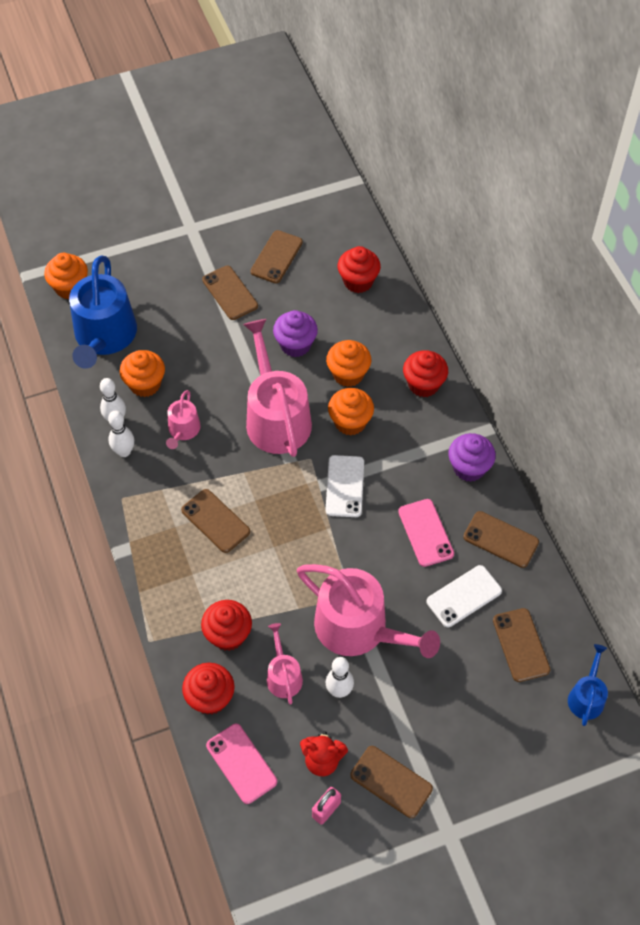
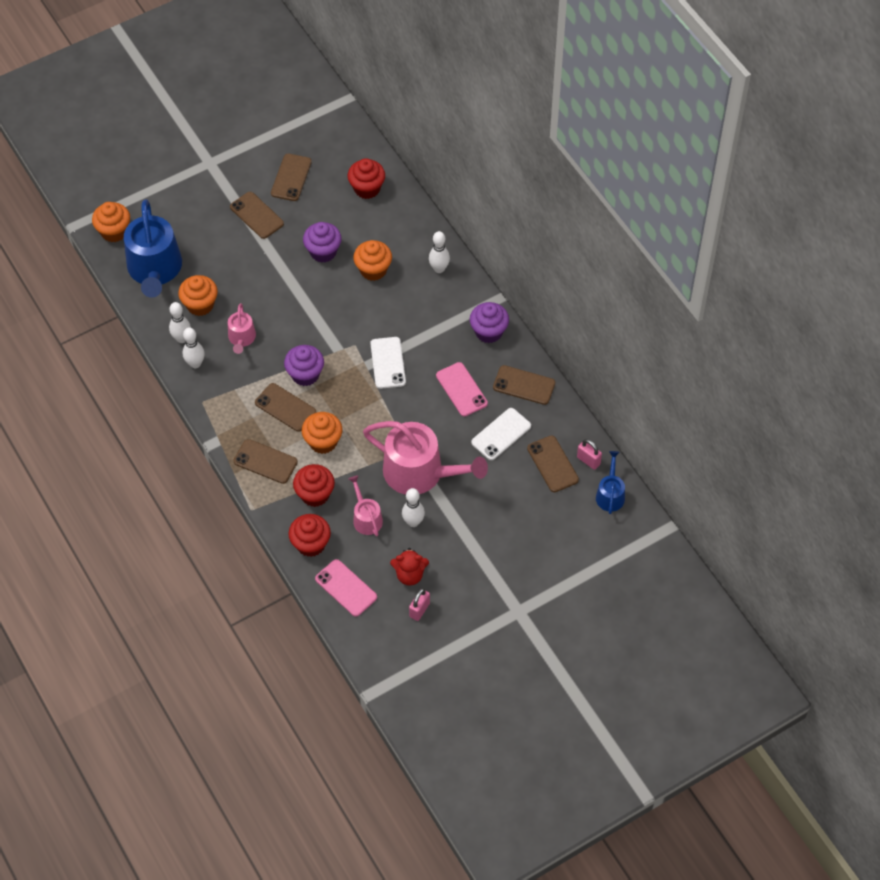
camera: 10 degrees left, 0 degrees up
(246, 485) = (305, 374): none -> purple cupcake
(276, 417) = (319, 315): pink watering can -> none
(350, 422) = (382, 310): orange cupcake -> orange cupcake (323, 442)
(391, 782) = (466, 581): brown phone -> brown phone (265, 461)
(423, 384) = (439, 269): red cupcake -> white bowling pin
(565, 648) = (588, 460): none -> pink padlock

